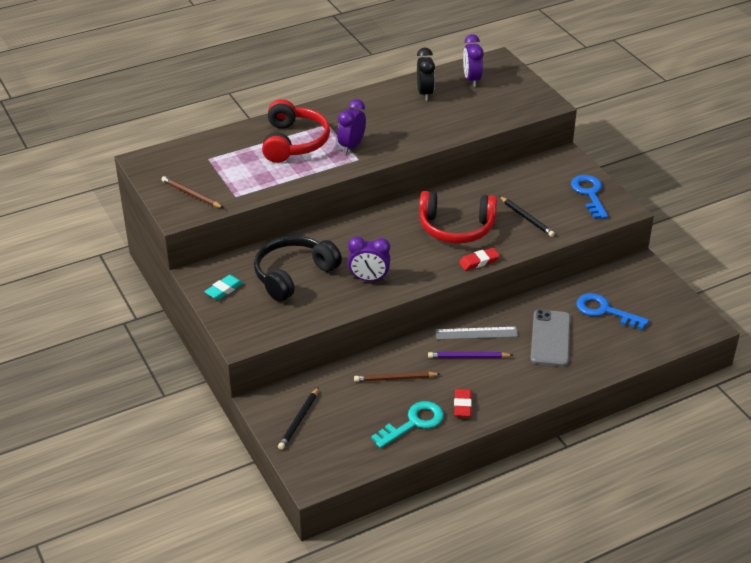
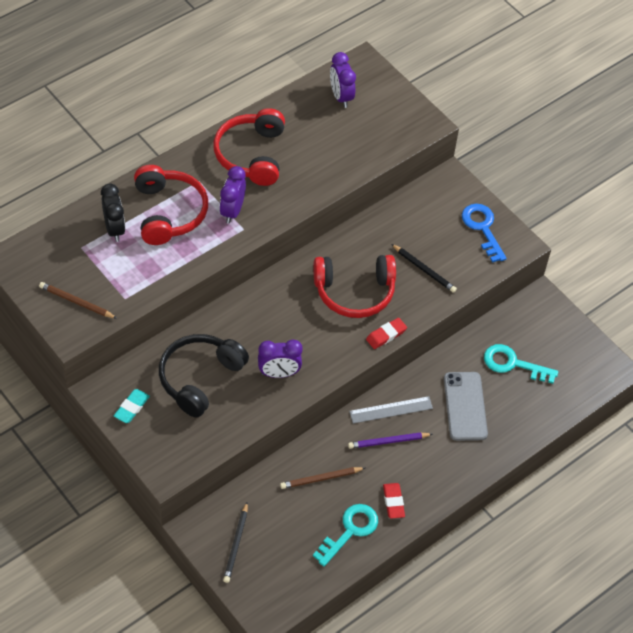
camera: 15 degrees left, 15 degrees up
(380, 111) = (252, 155): none -> red headphones
(425, 93) = (294, 123): black clock -> black clock (114, 229)
(605, 311) = (513, 364): blue key -> turquoise key

